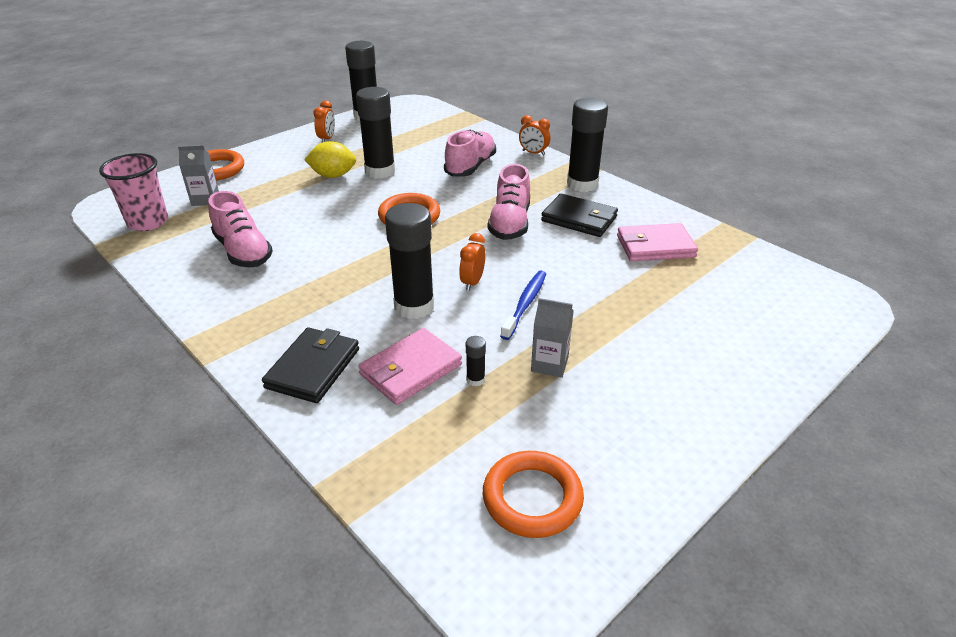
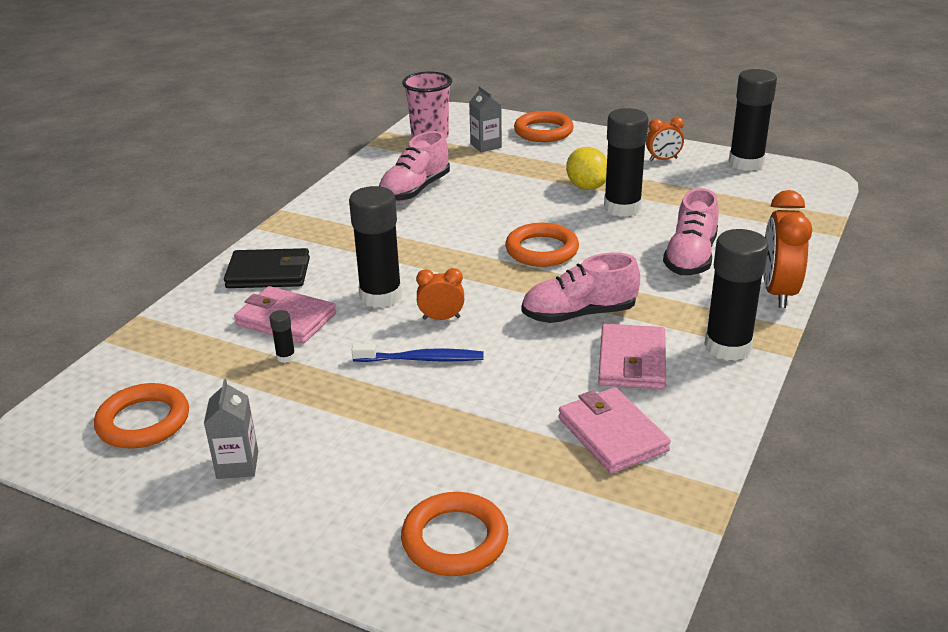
camera: 70 degrees right, 5 degrees down
(470, 167) = (690, 257): pink shoe -> pink shoe turned 105 degrees clockwise
(533, 153) = (778, 292): orange clock -> orange clock, size x1.81
(549, 364) = (327, 395): grey carton -> grey carton (237, 465)
(579, 219) = (632, 361): black wallet -> pink wallet
(747, 333) = (455, 539): none -> orange ring

